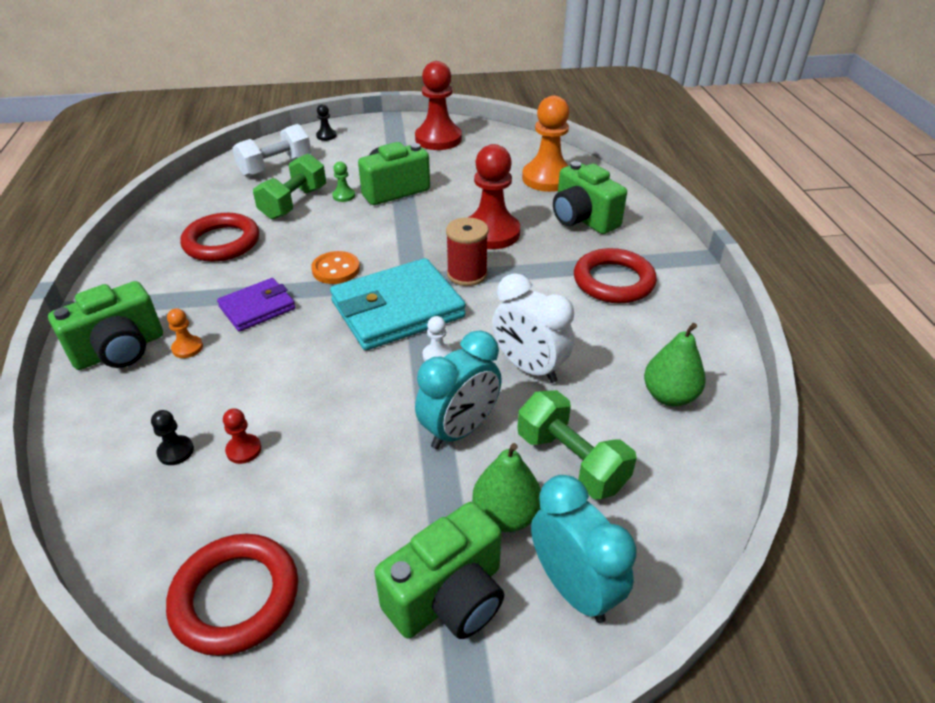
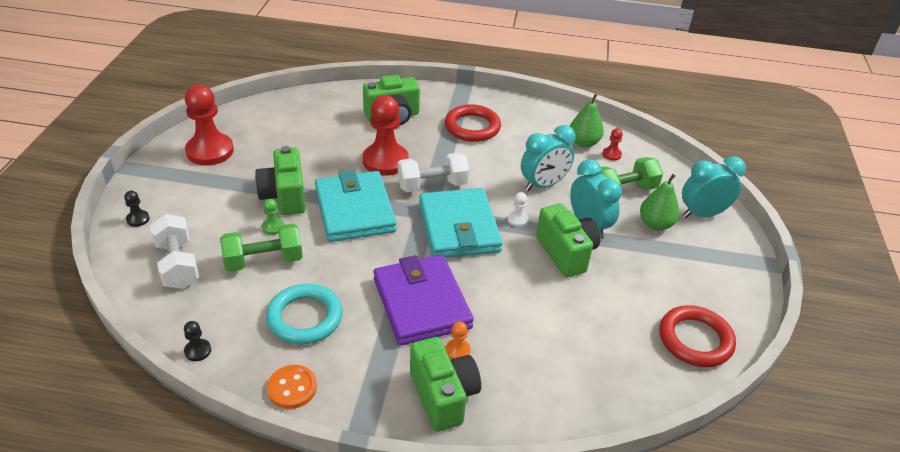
camera: 75 degrees left, 0 degrees up
(176, 451) = (573, 362): black pawn -> black pawn (198, 351)
(222, 242) = (305, 318): red ring -> turquoise ring
(244, 450) = (581, 326): red pawn -> red pawn (611, 154)
(257, 308) = (421, 303): purple wallet -> purple wallet, size x1.78
(294, 203) = (264, 261): green dumbbell -> green dumbbell turned 60 degrees counterclockwise
(336, 269) = (390, 250): orange button -> orange button (292, 388)
(392, 233) = (355, 210): none -> turquoise wallet
(448, 597) = (703, 257): green camera -> green camera (566, 253)
(467, 274) = (432, 185): red spool -> white dumbbell
(529, 368) = (543, 185): white clock -> turquoise clock
(547, 178) = (325, 114): orange pawn -> none

